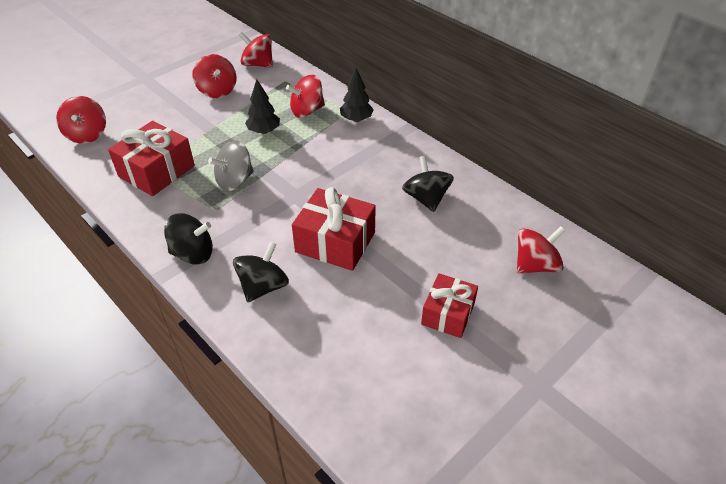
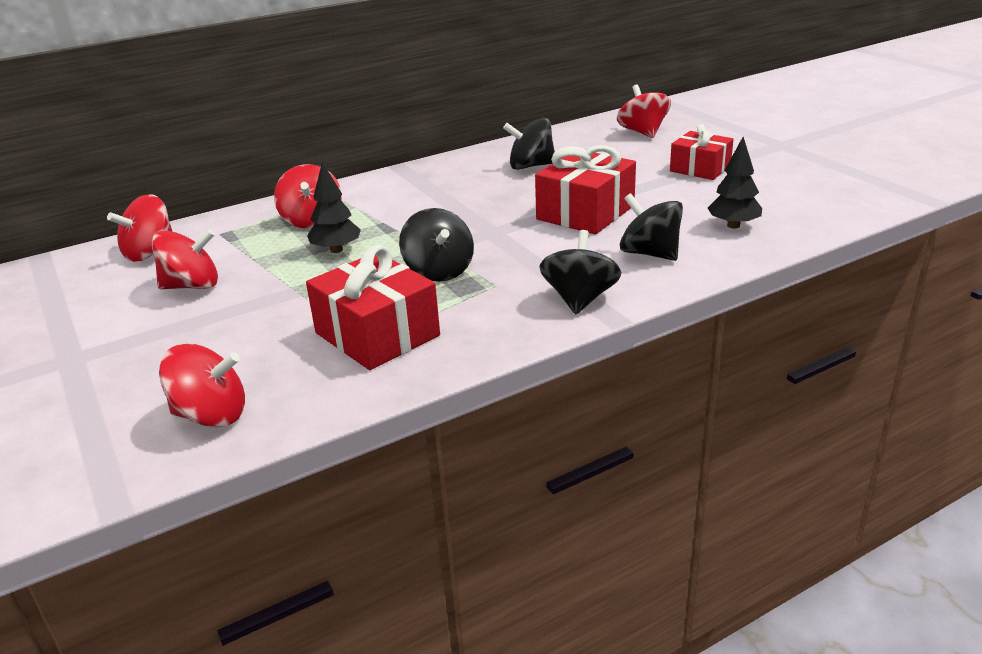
camera: 75 degrees left, 15 degrees down
(234, 181) = (439, 271): grey spinning top -> black spinning top
(356, 119) = (358, 192): black tree -> black tree (733, 225)

